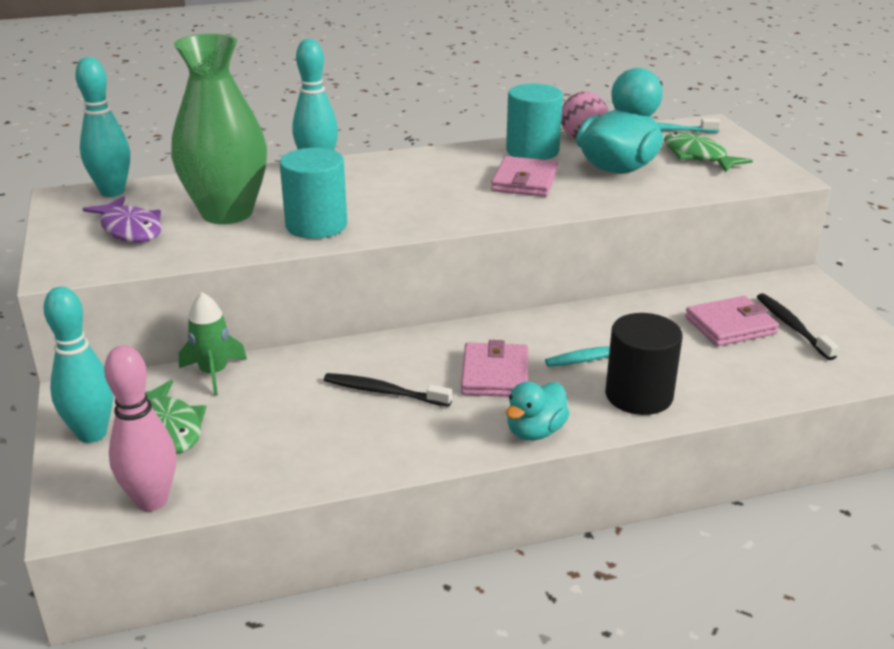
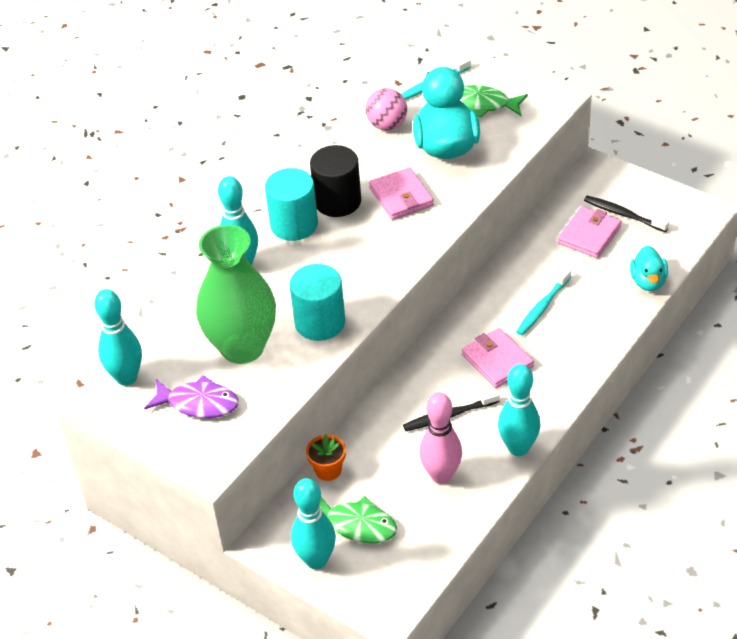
camera: 35 degrees left, 15 degrees up
(152, 501) = (414, 573): pink bowling pin -> pink bowling pin (441, 475)
(214, 373) = (328, 470): green rocket -> orange flower pot
(414, 456) = (518, 448): none -> turquoise bowling pin
(532, 151) = (369, 159): turquoise cylinder -> turquoise cylinder (294, 225)
(535, 431) = (563, 388): turquoise duck -> turquoise duck (648, 282)
(639, 395) = (591, 325): black cylinder -> black cylinder (337, 201)

